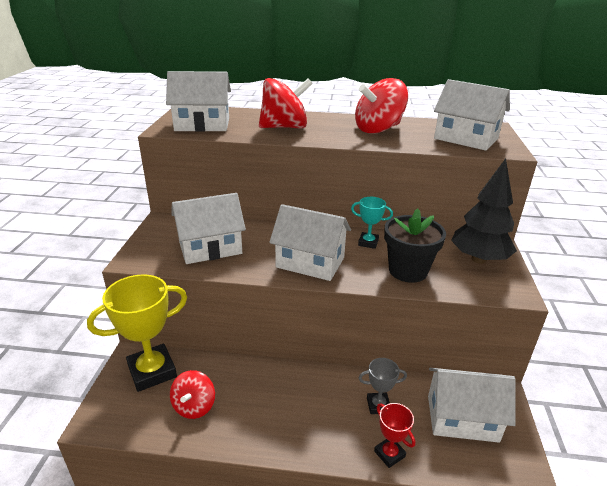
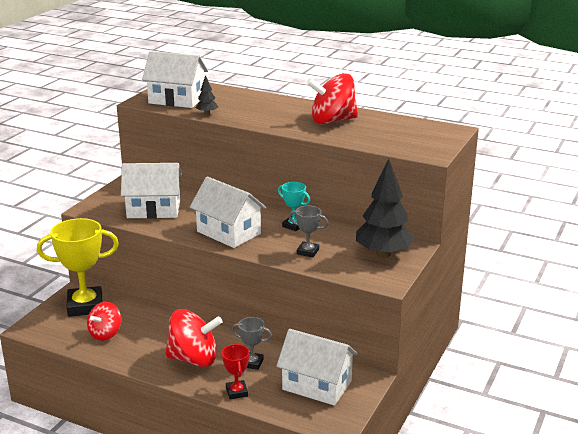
camera: 20 degrees right, 5 degrees down
(247, 135) = (207, 113): none -> black tree
(284, 127) = (247, 110): red spinning top -> red spinning top (194, 359)
(408, 271) = (308, 252): black flower pot -> grey trophy
(466, 139) = (406, 139): white house -> none

